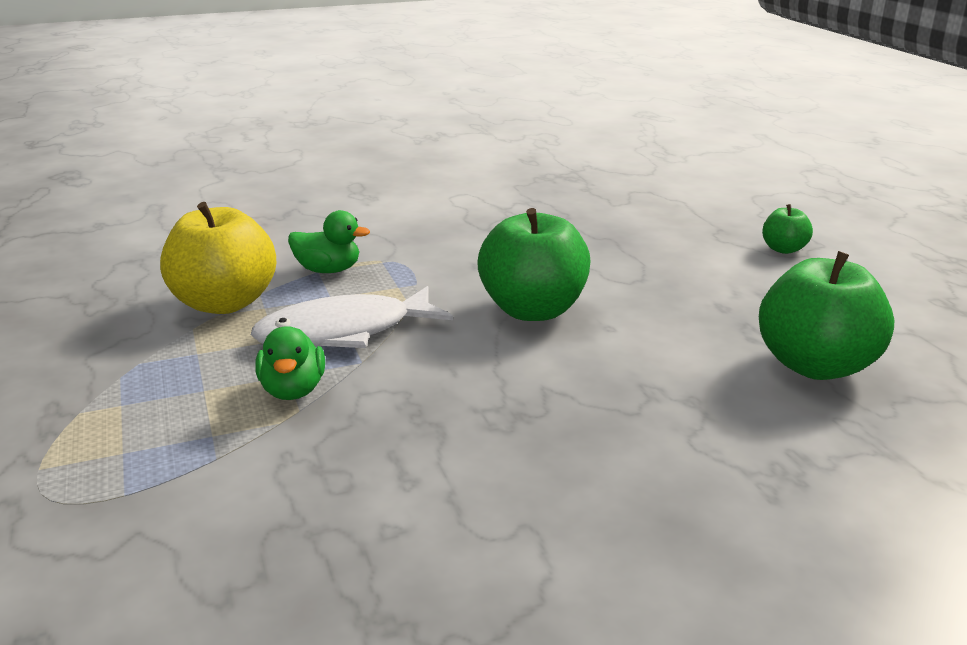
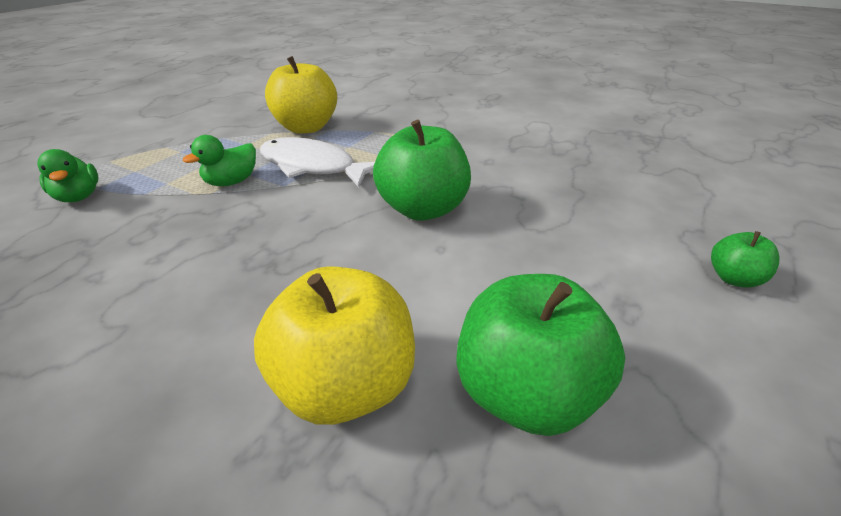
camera: 50 degrees right, 10 degrees up
(328, 270) = (379, 133): green duck -> green duck (79, 197)
(738, 430) = (345, 385): none -> yellow apple

